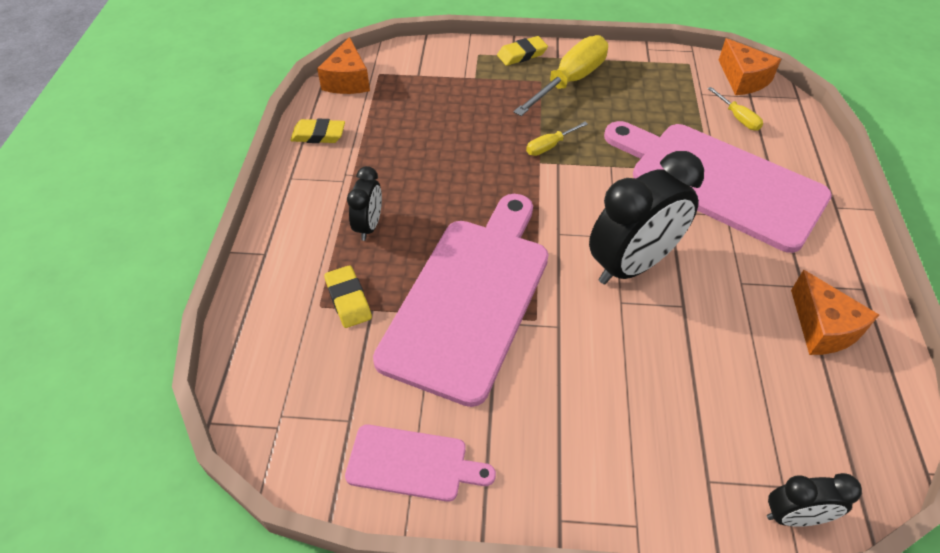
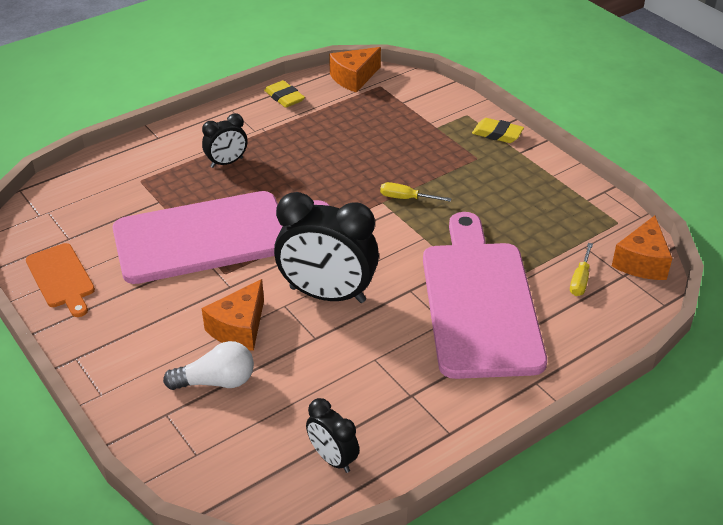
camera: 50 degrees right, 10 degrees down
(348, 299) = (157, 188): yellow eraser -> none
(412, 464) = (61, 278): pink cutting board -> orange cutting board
(570, 81) = (498, 172): yellow screwdriver -> none
(690, 412) = (216, 381): none -> white light bulb
(794, 516) = (175, 468): black clock -> black clock (332, 459)
(822, 328) = (375, 422): orange cheese -> orange cheese (239, 328)

